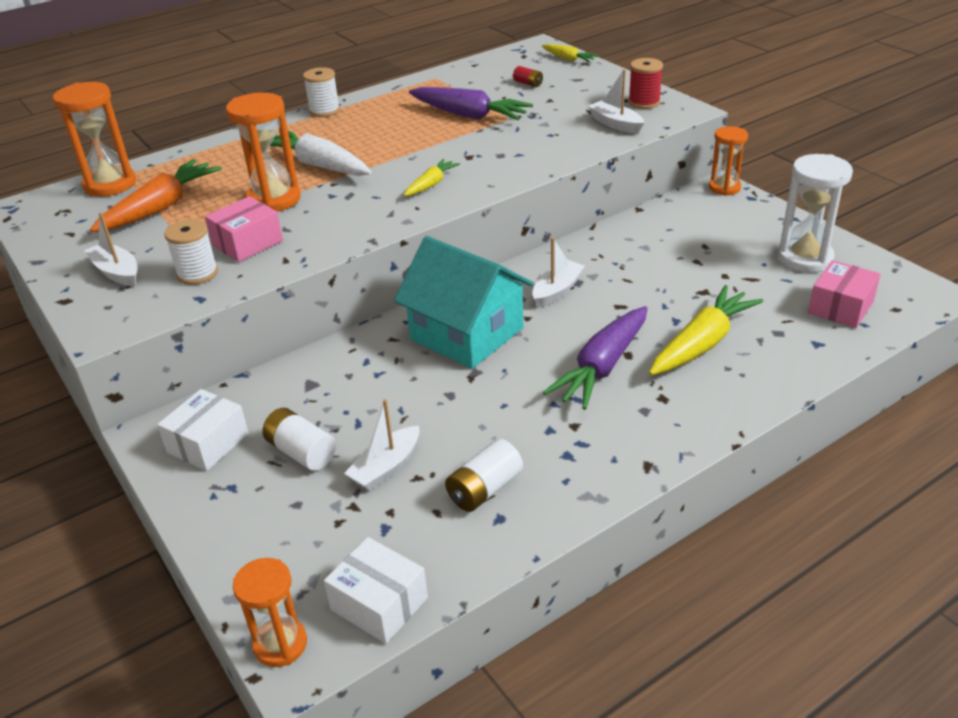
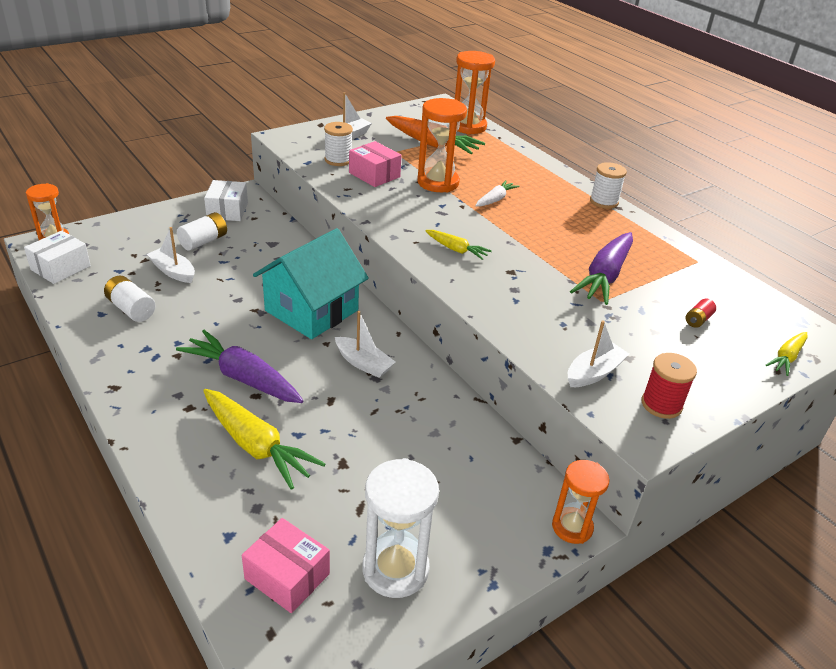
camera: 85 degrees right, 0 degrees up
(208, 443) = (227, 210): white box -> white box turned 60 degrees clockwise
(318, 165) = (495, 199): white carrot -> white carrot, size x0.54

